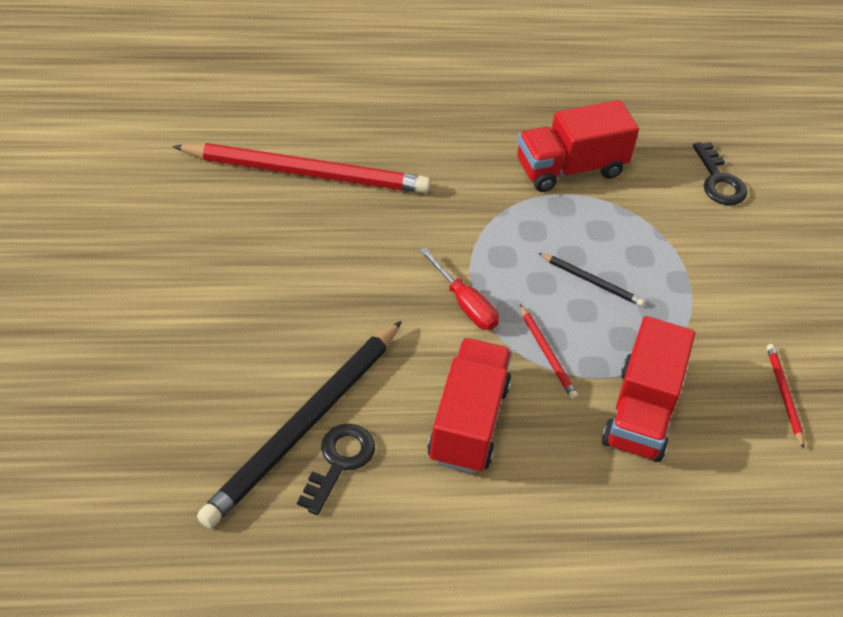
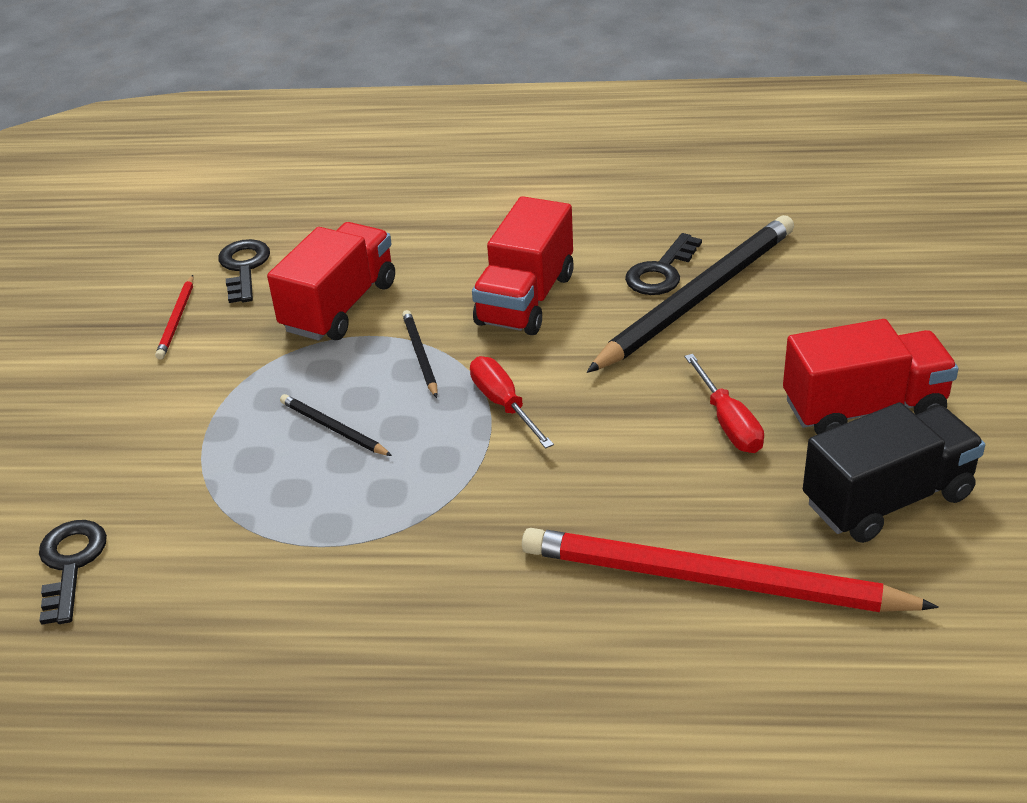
camera: 165 degrees left, 10 degrees down
(181, 226) = (887, 499): none -> black truck
(287, 287) = (728, 423): none -> red screwdriver
(547, 354) = (420, 355): red pencil -> black pencil
(570, 168) = (292, 586): red truck -> red truck (864, 409)
(761, 467) = (244, 268): none -> black key

